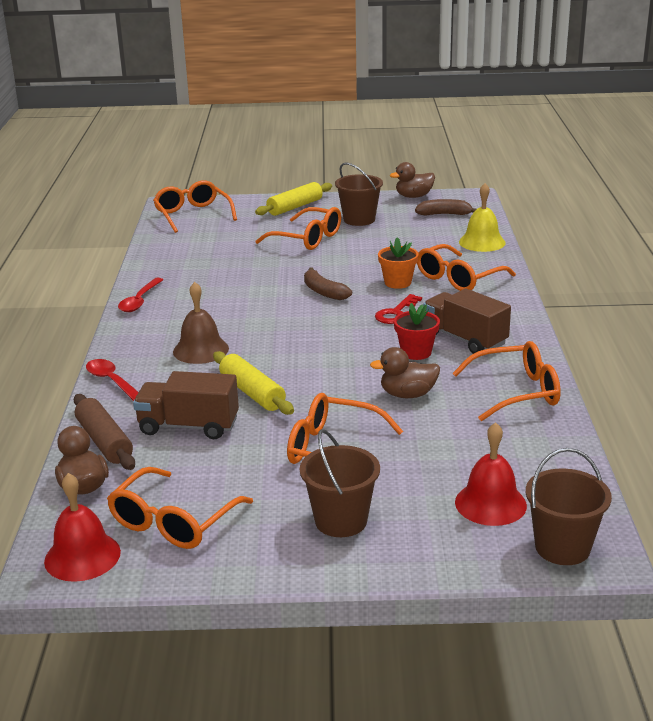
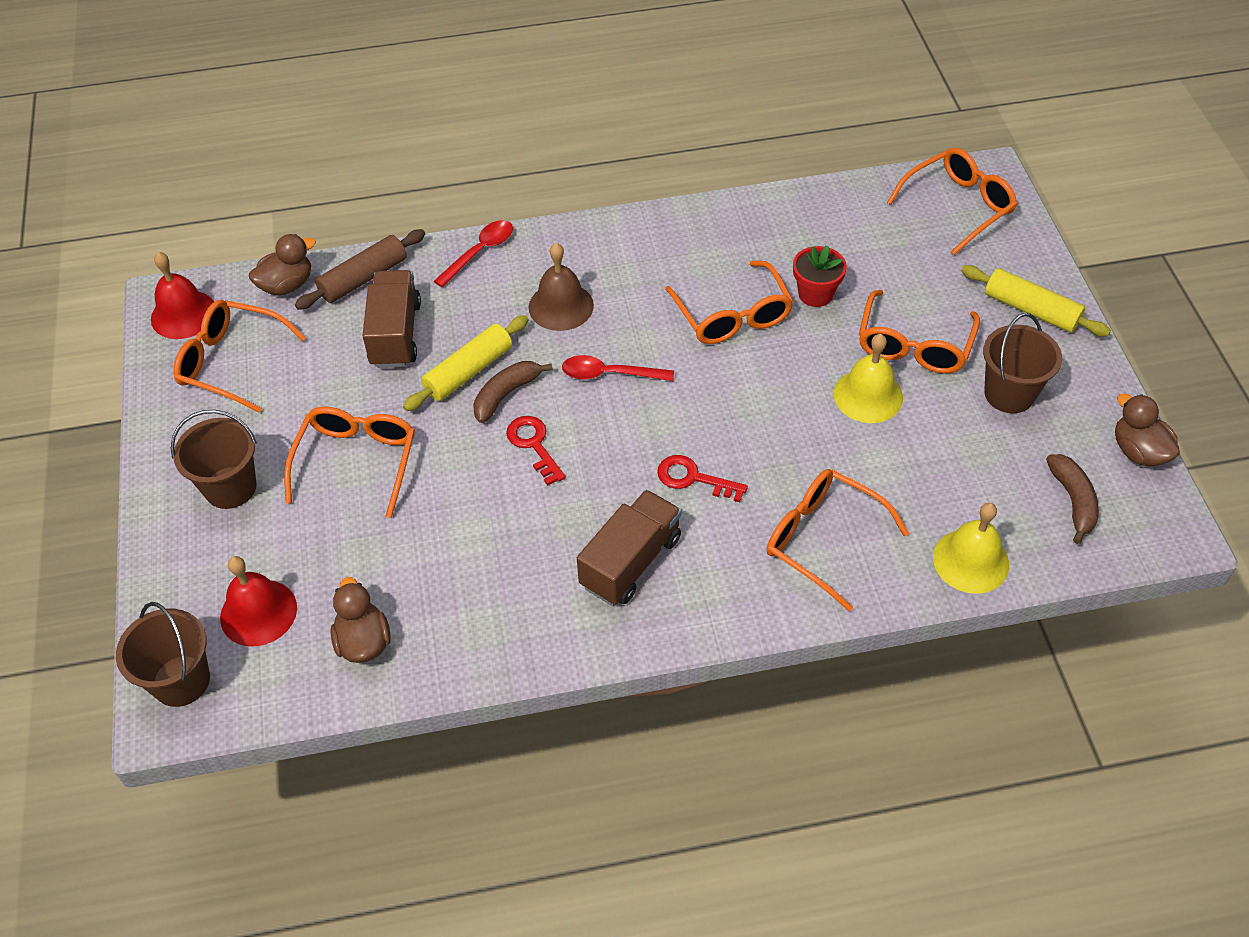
camera: 80 degrees right, 25 degrees up
(140, 301) = (675, 223): red spoon -> red spoon (609, 374)
(323, 292) = (741, 392): brown banana -> brown banana (506, 394)
(344, 255) = (868, 395): none -> yellow bell
(344, 368) = (534, 445): none -> red key
(397, 282) = (790, 469): orange flower pot -> none
(407, 394) = (478, 515): brown duck -> brown duck (363, 641)
(416, 352) = (585, 512): red flower pot -> red flower pot (815, 294)
(517, 392) = (496, 628): orange glasses -> orange glasses (732, 316)

